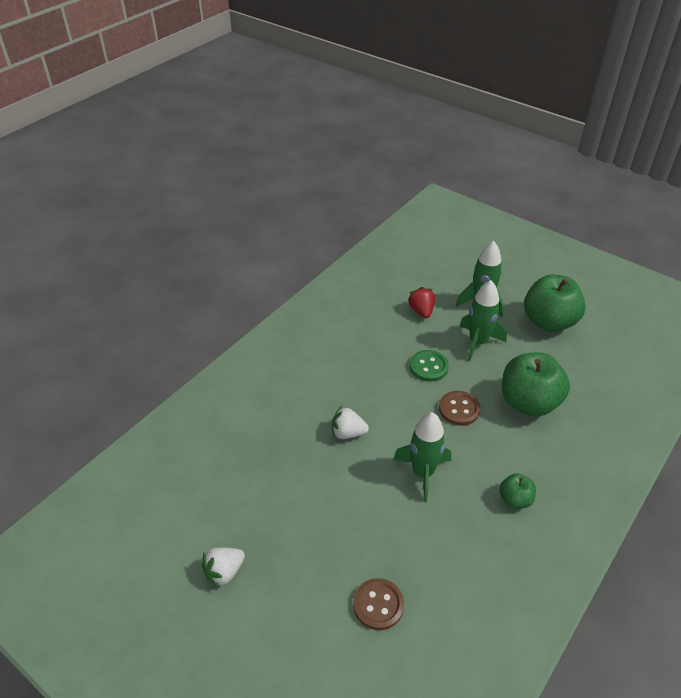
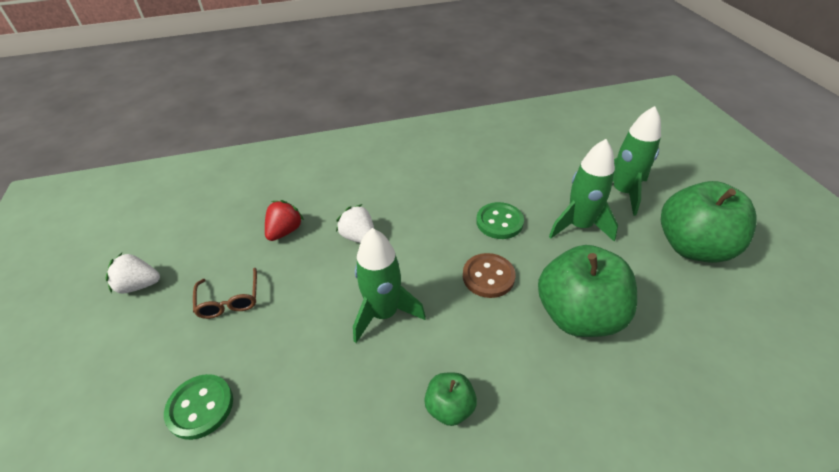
camera: 40 degrees right, 0 degrees up
(310, 534) = (229, 300): none -> brown glasses
(378, 605) = (200, 407): brown button -> green button
(421, 311) = (546, 172): red strawberry -> red strawberry (285, 231)

